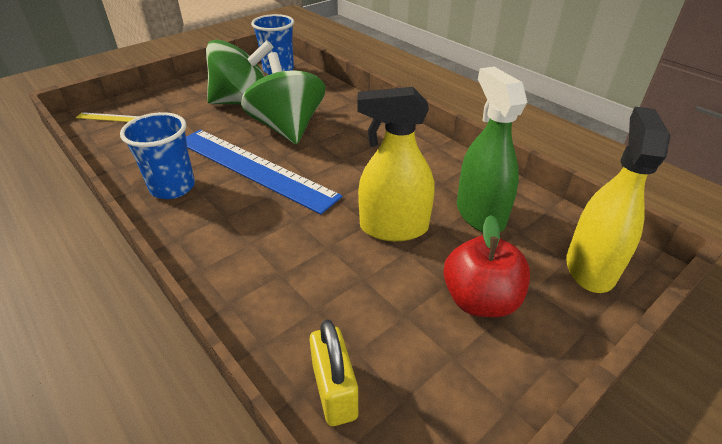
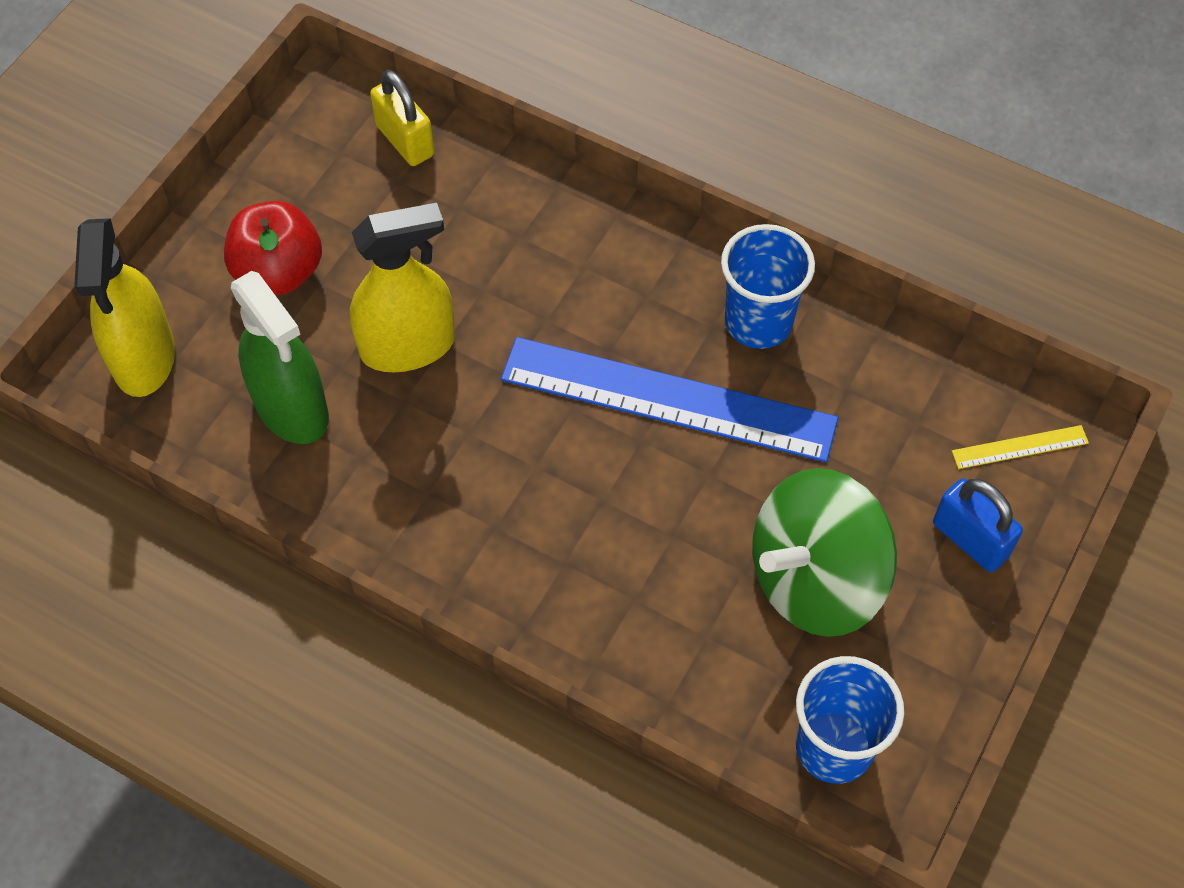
camera: 160 degrees right, 20 degrees up
(169, 100) = (970, 539): none -> blue padlock
(287, 128) = (676, 521): green spinning top -> none

